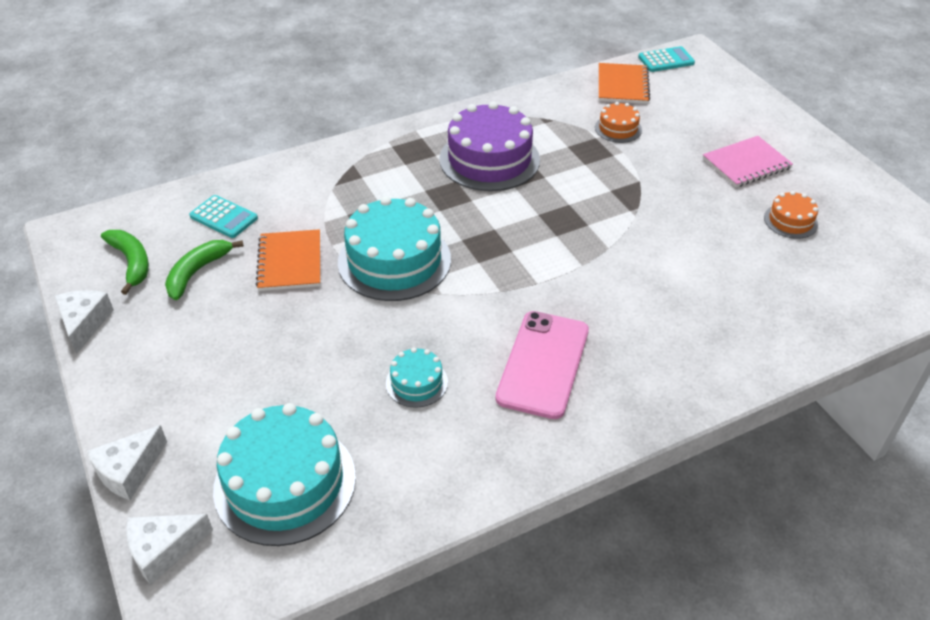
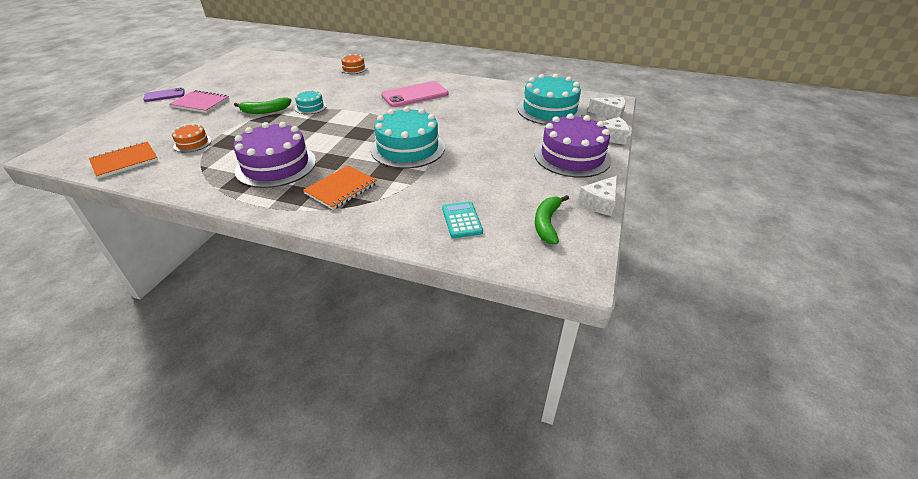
camera: 135 degrees left, 5 degrees down
(166, 383) = (572, 156): none -> purple cake
(197, 272) = (512, 196): green banana -> green banana (265, 111)
(290, 262) = (456, 174): orange notebook -> orange notebook (341, 189)
(416, 382) = (466, 110): turquoise cake -> turquoise cake (310, 107)
(666, 60) = (67, 160): turquoise calculator -> none
(790, 221) = (246, 84): orange cake -> orange cake (353, 68)
(811, 146) = (164, 95): none -> purple phone

